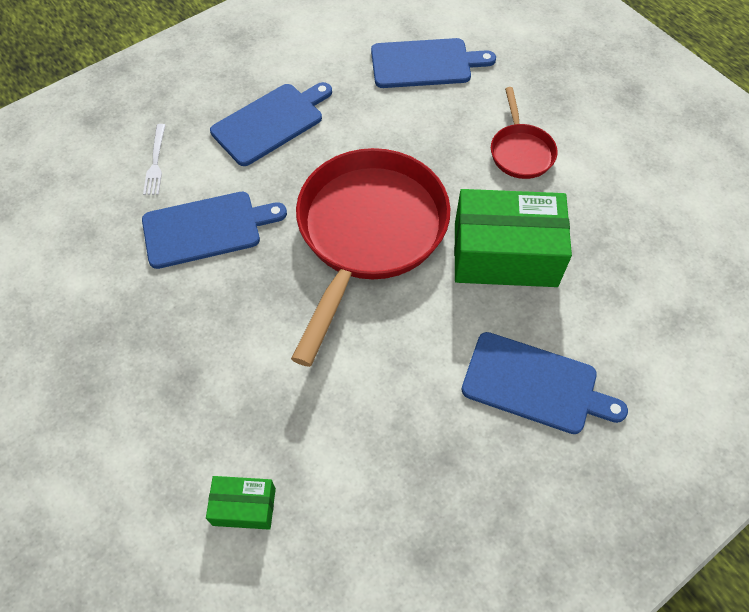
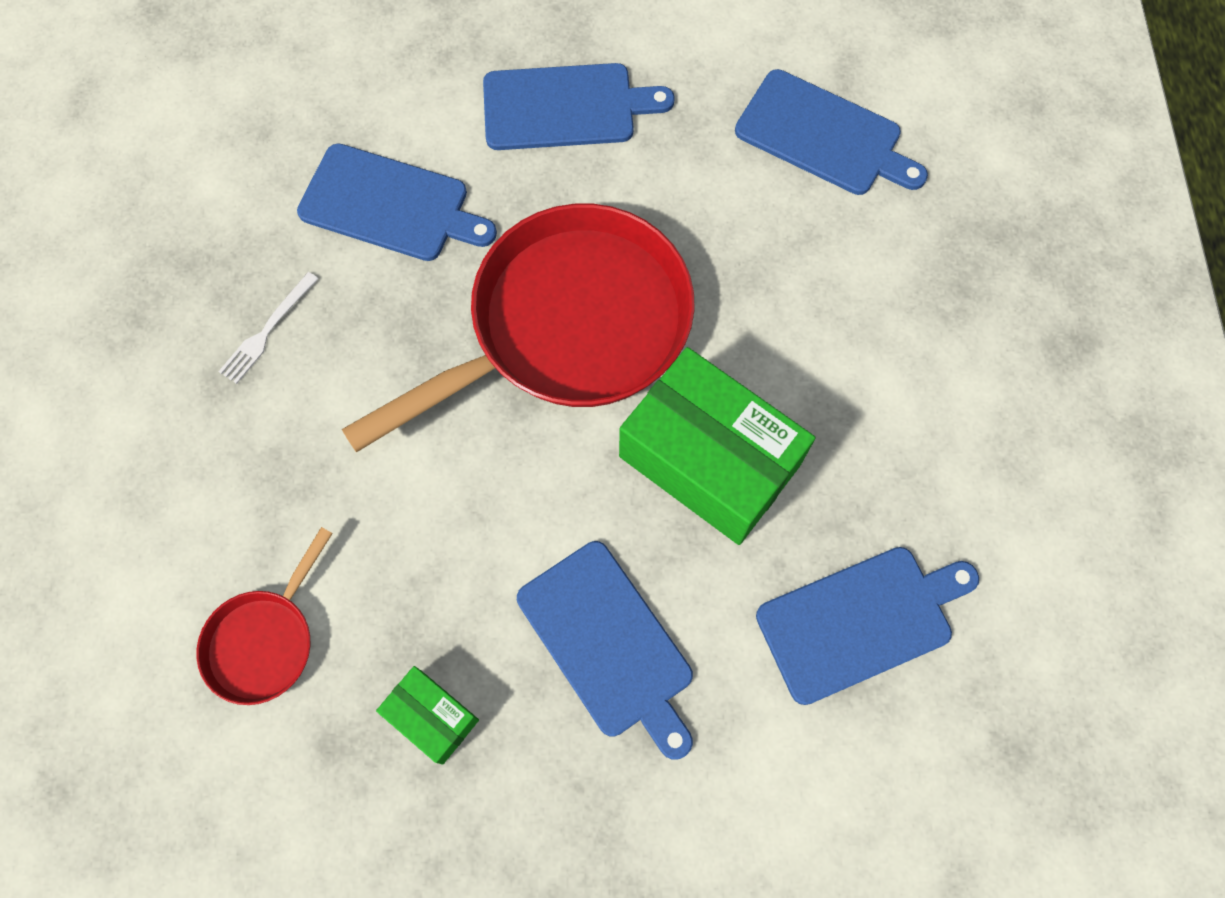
camera: 35 degrees right, 10 degrees up
(155, 162) = (396, 82): white fork -> white fork (267, 331)
(244, 506) = (194, 558): green box -> green box (432, 717)
(520, 152) = (846, 336): red pan -> red pan (265, 641)
(651, 284) = (860, 621): none -> blue cutting board

